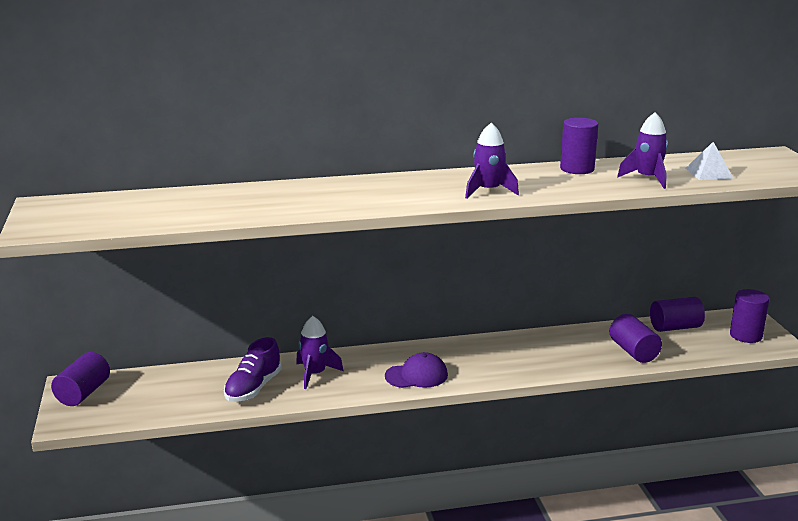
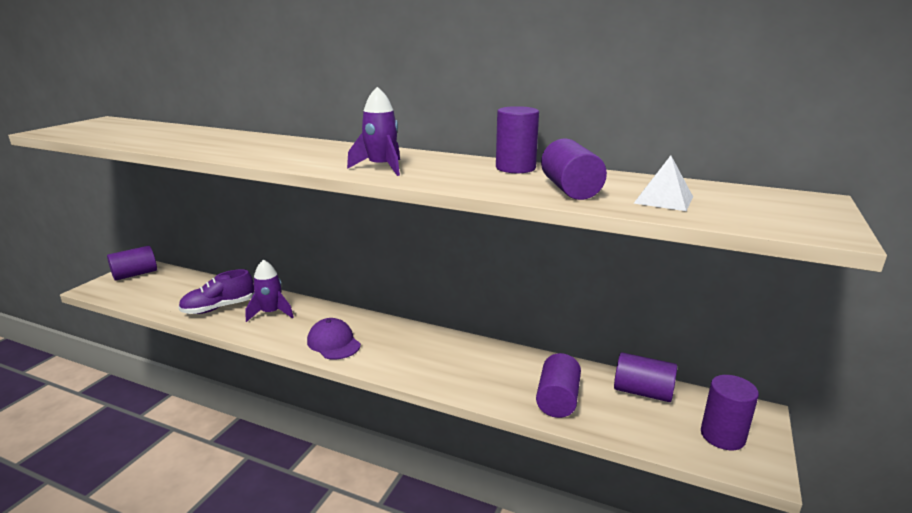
camera: 35 degrees right, 0 degrees up
(416, 375) = (333, 343): purple cap -> purple cap turned 150 degrees counterclockwise
(647, 178) = (570, 190): purple rocket -> purple cylinder

